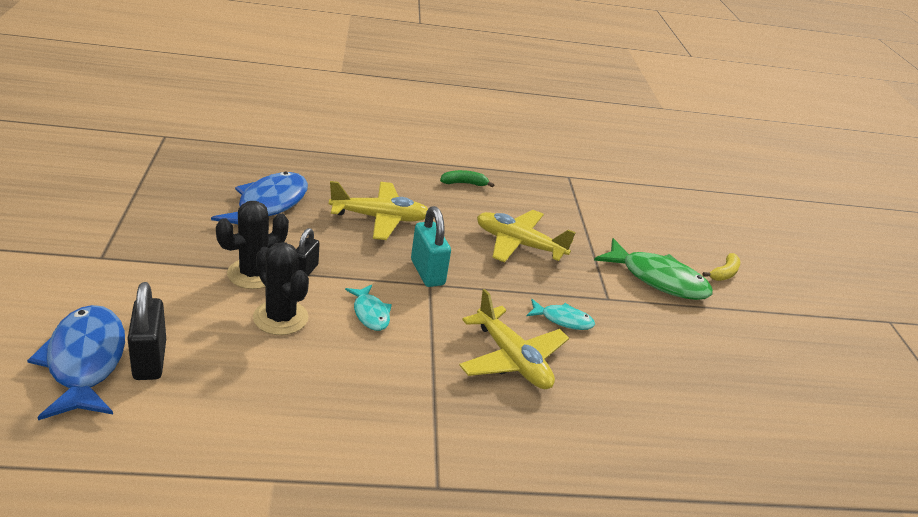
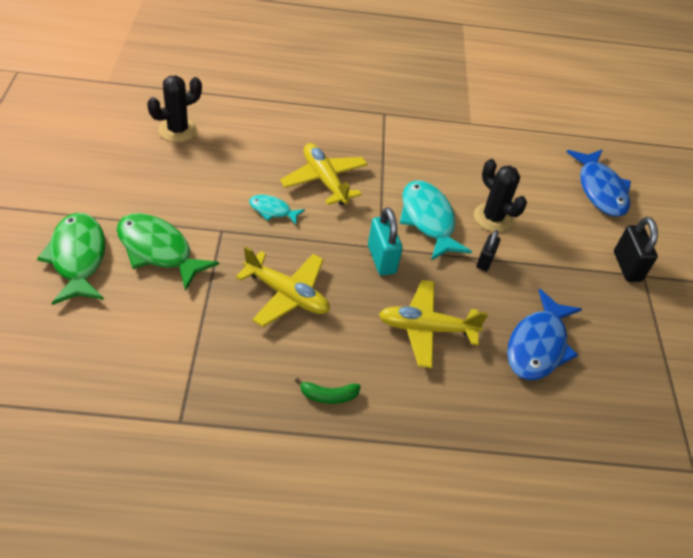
camera: 175 degrees left, 15 degrees up
(150, 360) = (564, 189): black padlock -> black padlock (627, 266)
(253, 274) = (524, 258): black cactus -> black cactus (178, 130)
(370, 313) = (428, 220): turquoise fish -> turquoise fish, size x1.89
(724, 273) = (78, 258): yellow banana -> green fish

